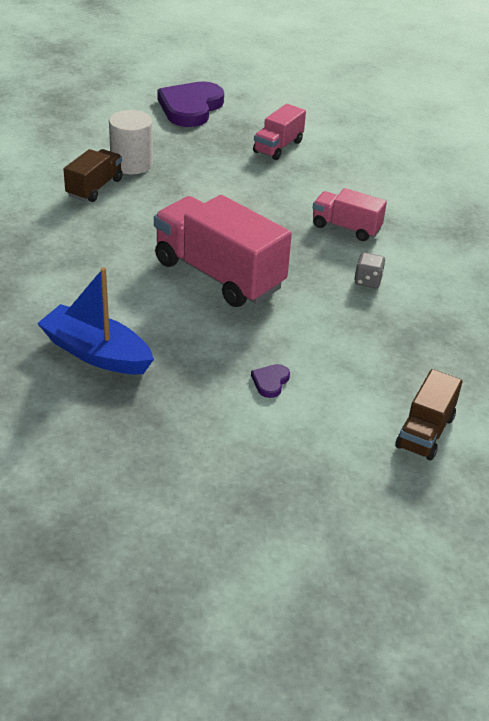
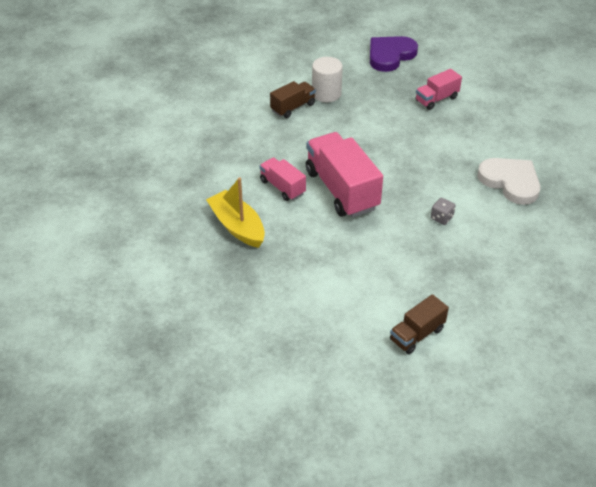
camera: 25 degrees right, 5 degrees up
(96, 353) = (237, 226): blue boat -> yellow boat
(270, 382) = (335, 273): purple heart -> none
(346, 228) = (449, 174): pink truck -> pink truck (282, 187)
(424, 222) = (510, 182): none -> white heart

